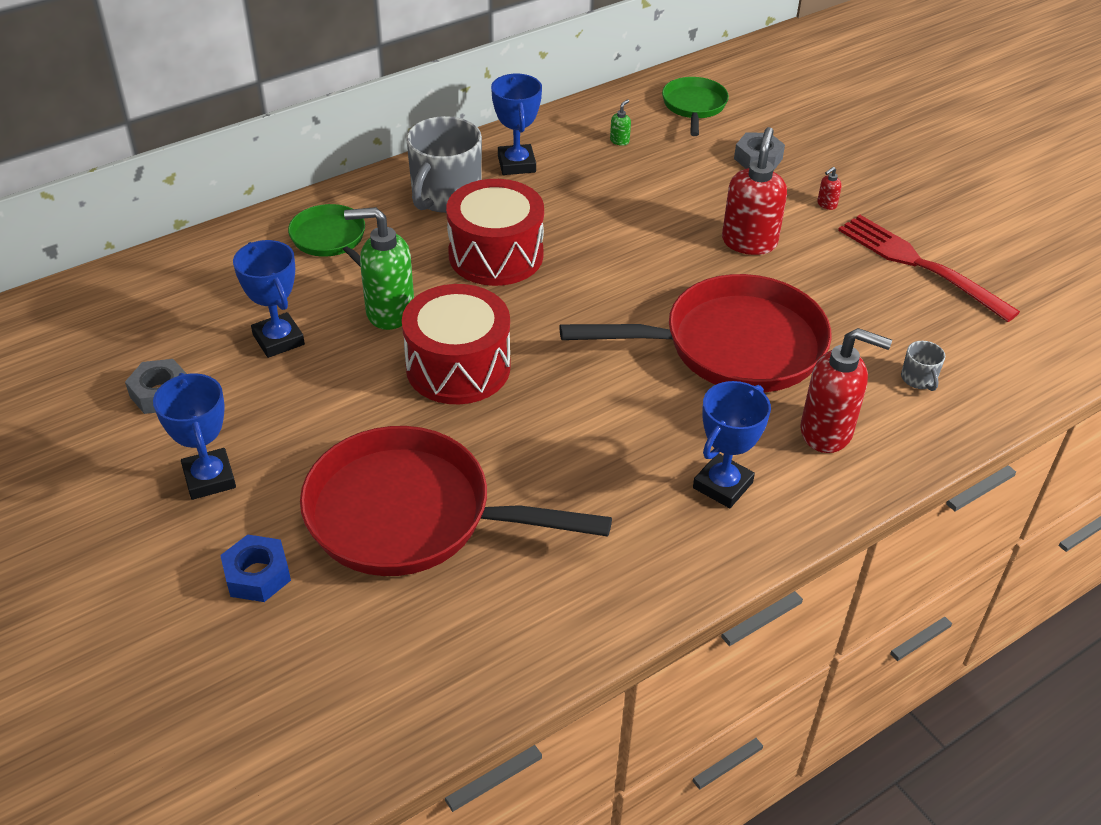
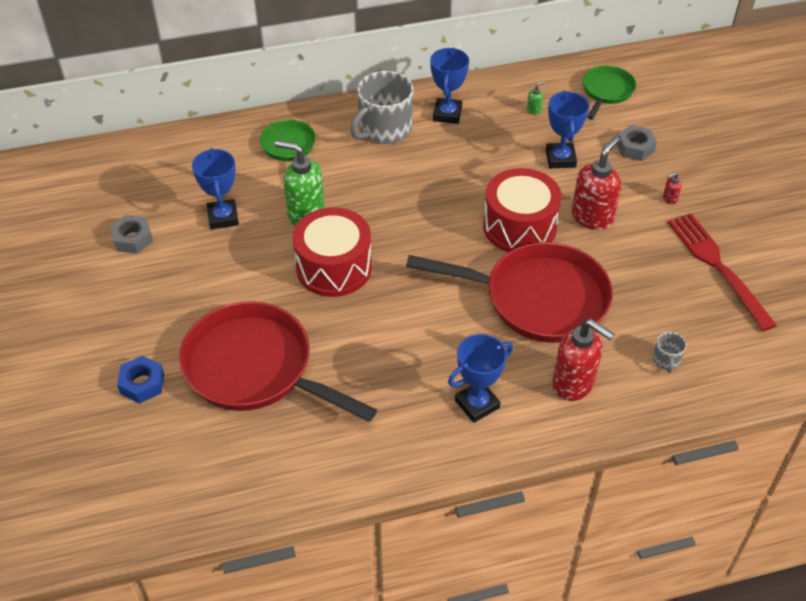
camera: 20 degrees right, 5 degrees up
(209, 478) = (139, 308): blue trophy -> blue trophy (560, 159)
(496, 255) = (399, 185): red drum -> red drum (519, 227)

